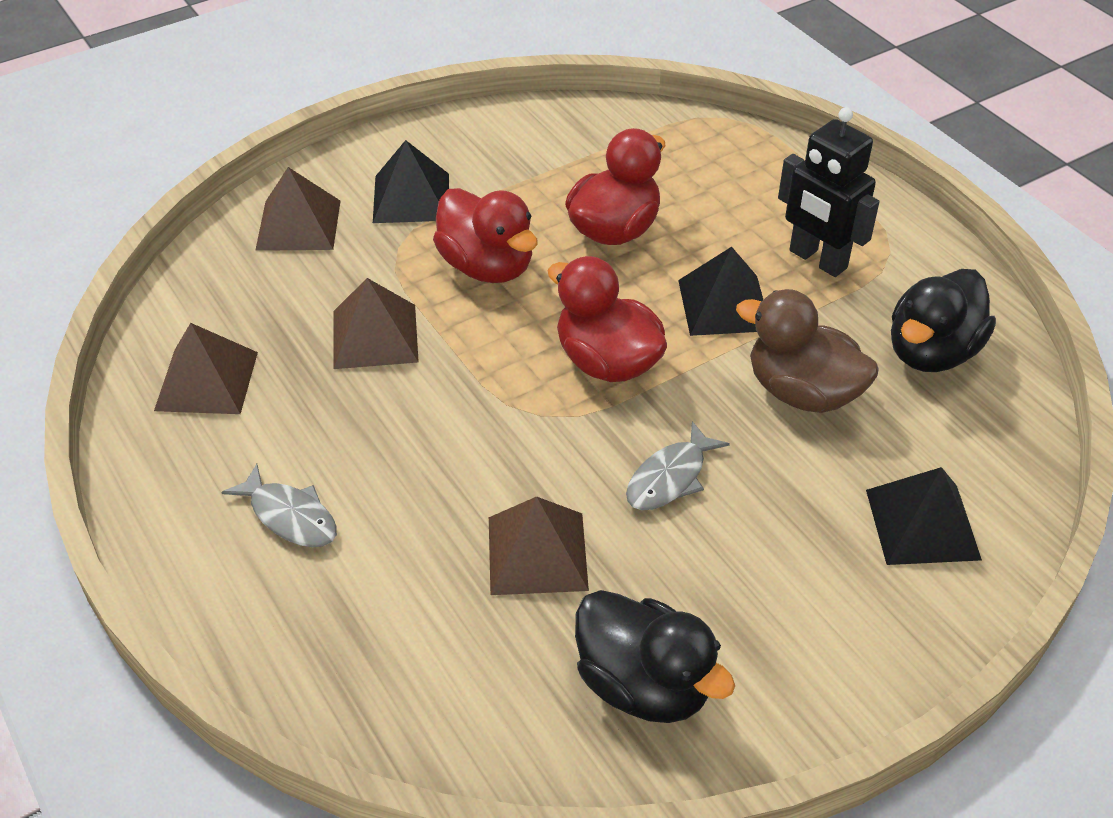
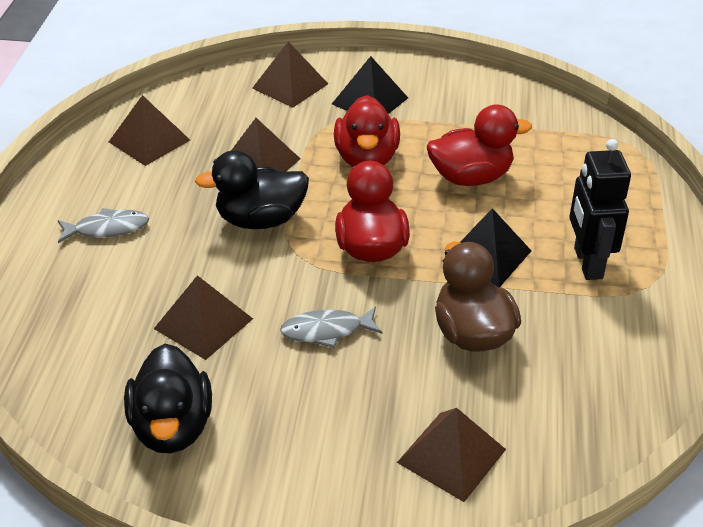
camera: 40 degrees right, 5 degrees down
(290, 516) = (107, 229): grey fish -> grey fish turned 90 degrees counterclockwise
(922, 524) = (451, 456): black pyramid -> brown pyramid
(931, 352) = (596, 362): black duck -> black duck (260, 220)

